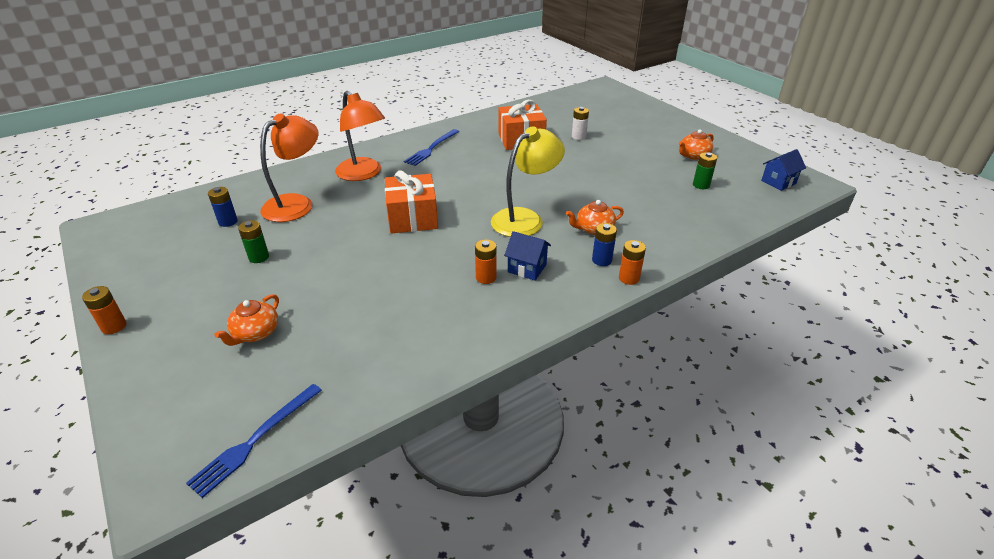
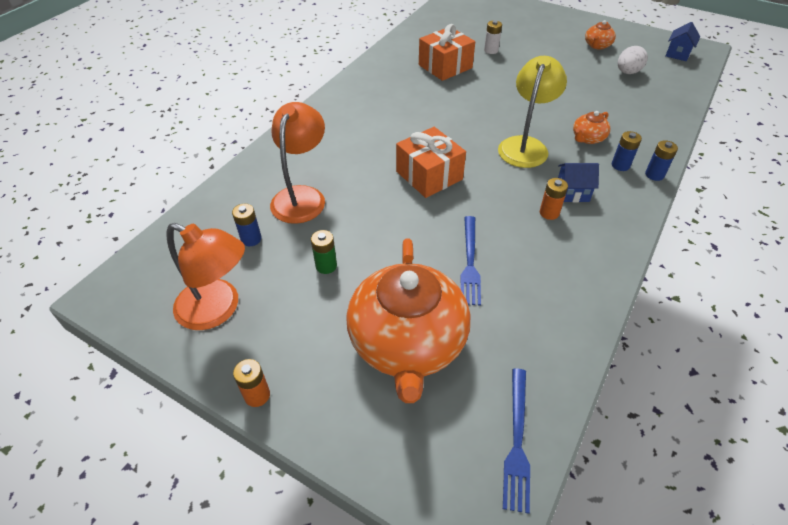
camera: 25 degrees left, 10 degrees up
(255, 333) = (408, 343): orange teapot -> orange teapot, size x2.40
(363, 174) = (335, 144): orange lamp -> orange lamp (218, 309)
(432, 148) = (373, 97): blue fork -> blue fork (470, 262)
(629, 278) = (654, 175): orange battery -> blue battery
(701, 185) = (627, 72): green battery -> white egg

